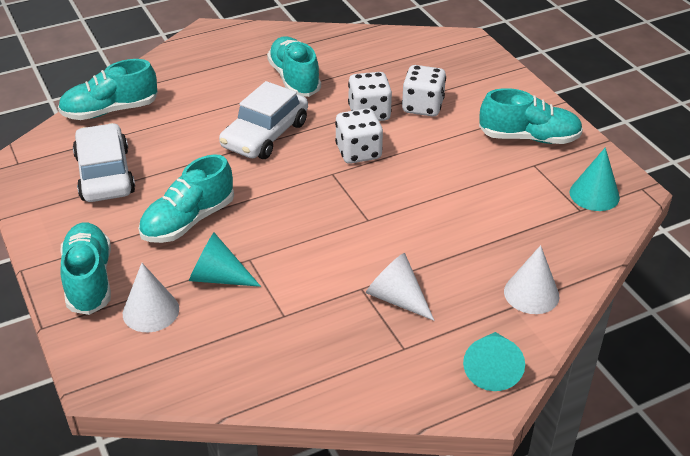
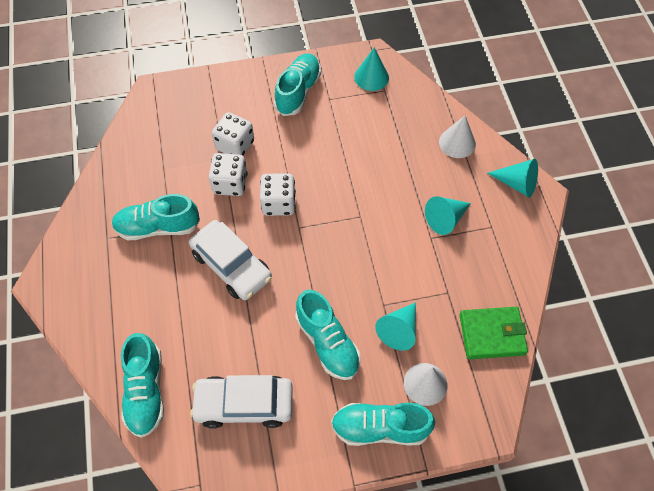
camera: 75 degrees left, 20 degrees up
(233, 367) = (492, 334): none -> green wallet
(397, 298) = (446, 219): white cone -> turquoise cone

